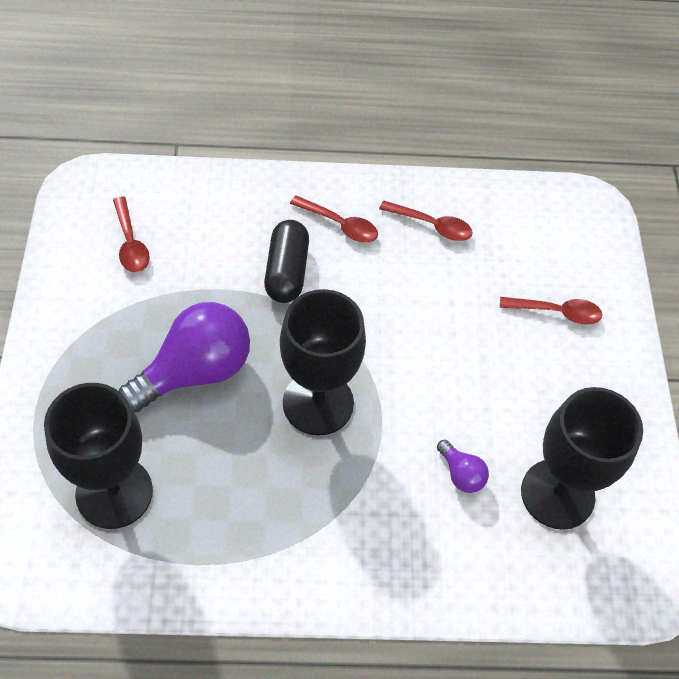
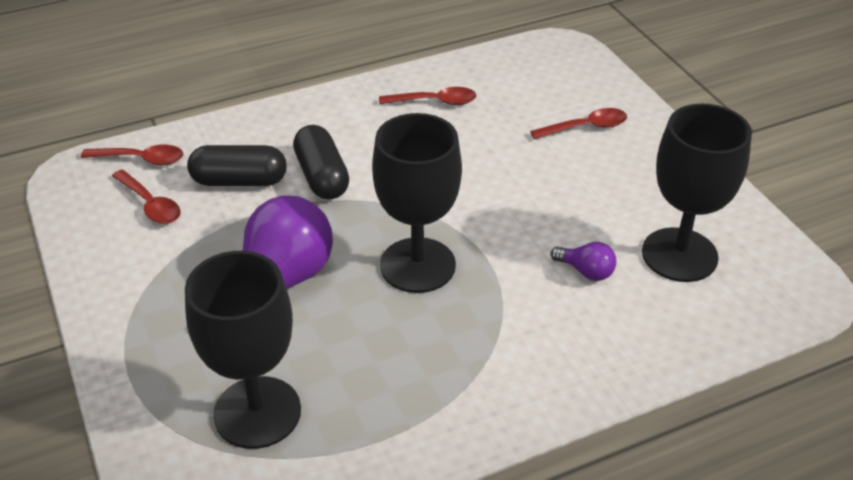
camera: 20 degrees left, 15 degrees down
(215, 247) = (239, 181): none -> black capsule
(340, 225) = (350, 127): red spoon -> red spoon (141, 159)

